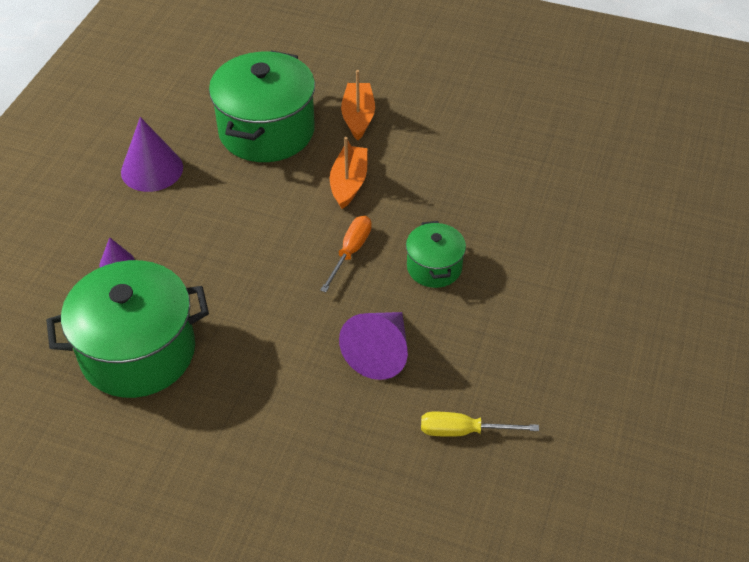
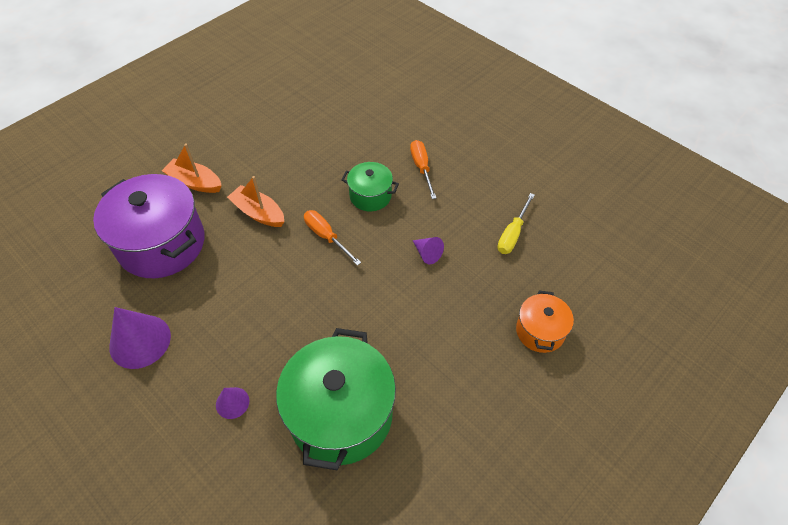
camera: 65 degrees left, 5 degrees up
(266, 131) = (162, 244): green pot -> purple pot
(327, 505) = (540, 331): none -> orange pot
(380, 352) = (427, 254): purple cone -> purple cone, size x0.52
(512, 299) = (421, 168): none -> orange screwdriver

